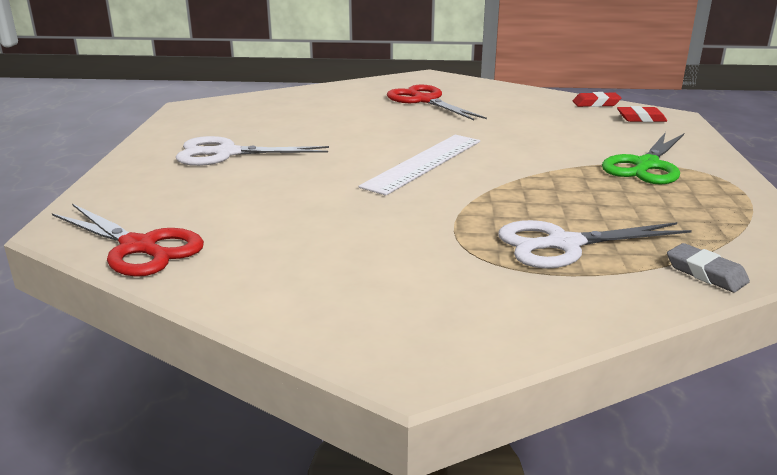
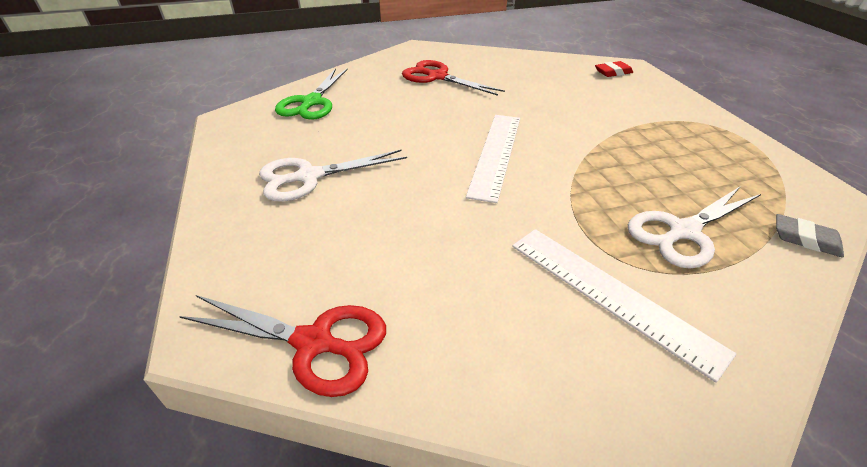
camera: 20 degrees left, 15 degrees up
(430, 269) = (611, 294): none -> white ruler
(596, 103) = (568, 61): red eraser -> none
(646, 165) = (660, 123): green scissors -> green scissors (311, 102)

